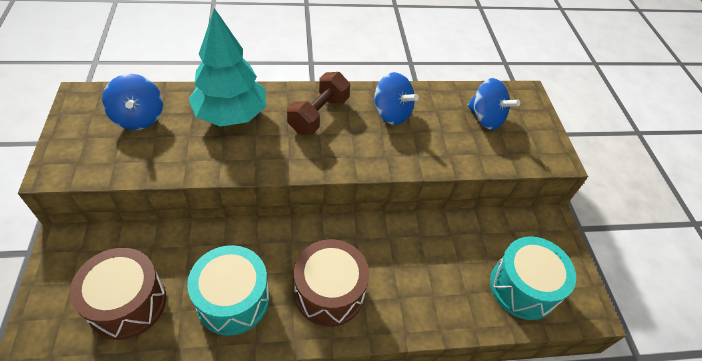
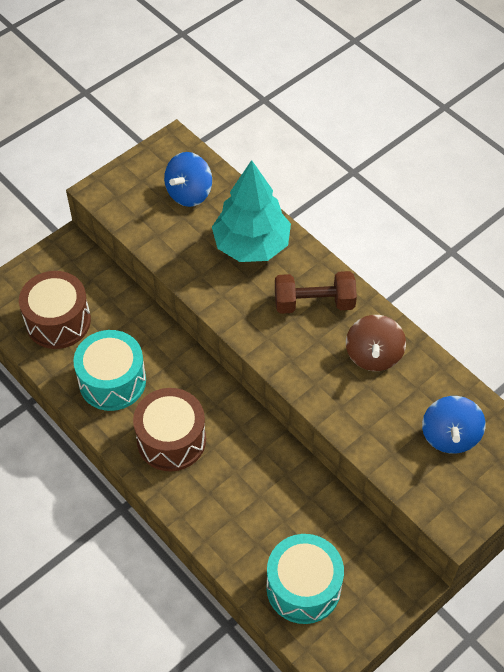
camera: 60 degrees right, 5 degrees up
(391, 113) = (373, 355): blue spinning top -> brown spinning top

